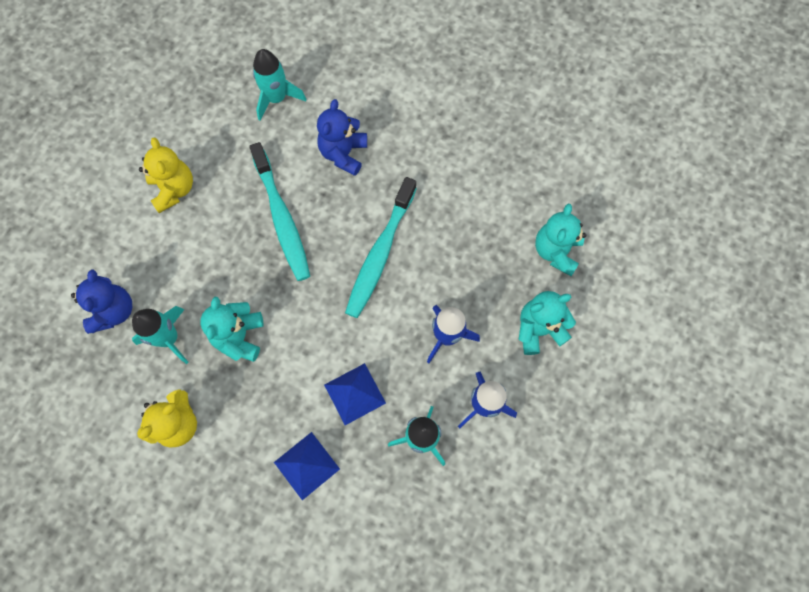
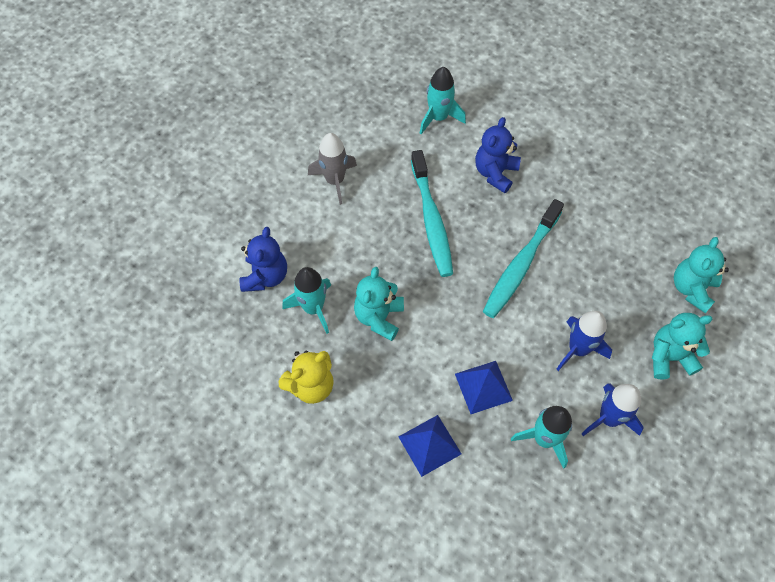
camera: 10 degrees right, 10 degrees down
(174, 189) = (335, 181): yellow teddy bear -> grey rocket

